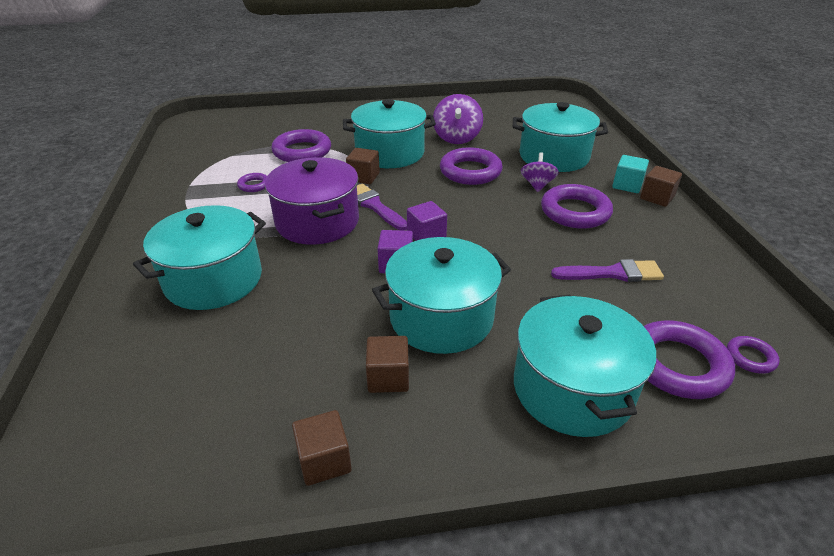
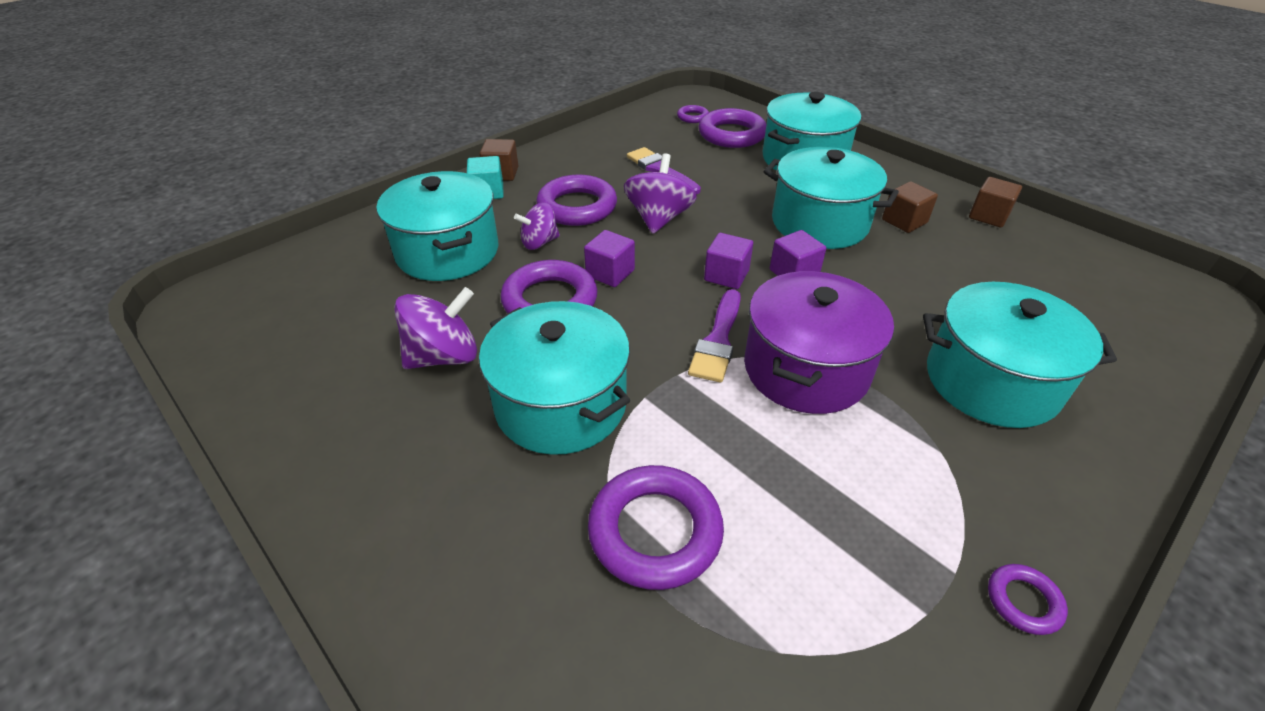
camera: 125 degrees left, 5 degrees up
(254, 185) = (818, 508): purple ring -> purple ring (1023, 601)
(363, 177) = (661, 391): brown cube -> none
(476, 196) = (610, 273): none -> purple cube
(526, 239) = (659, 219): none -> purple spinning top

